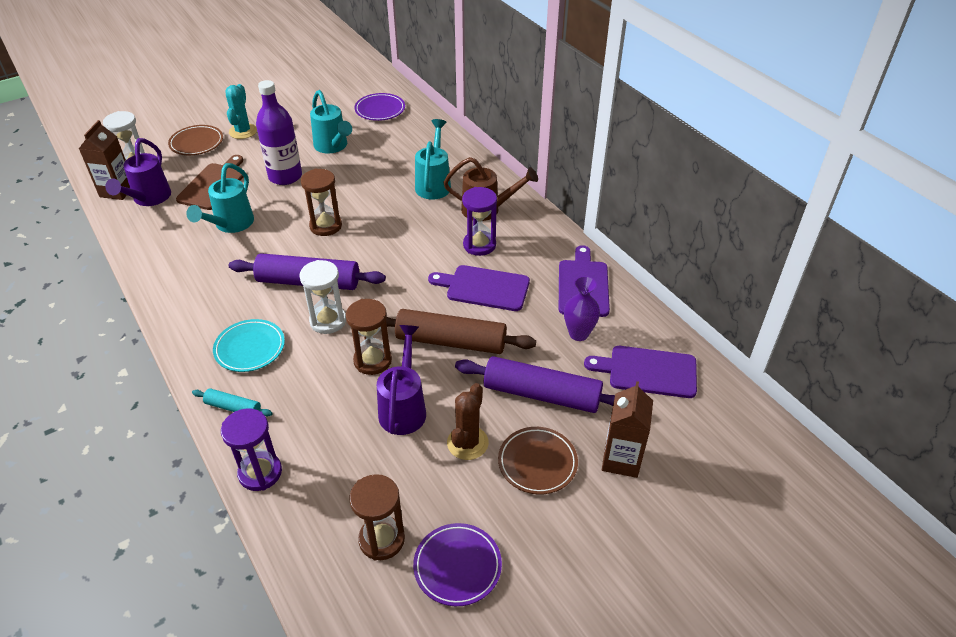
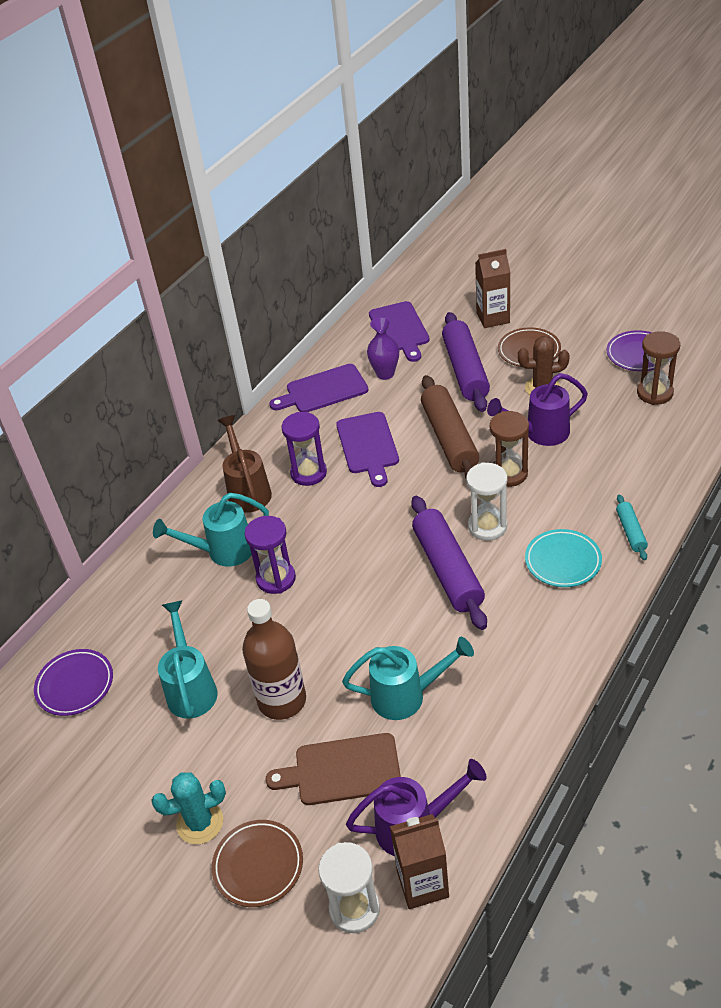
camera: 110 degrees left, 0 degrees up
(260, 473) = (669, 479): purple hourglass -> purple hourglass (276, 579)
(285, 176) = (282, 700): purple bottle -> brown bottle
(326, 226) = (353, 605): brown hourglass -> none
(333, 147) = (191, 687): turquoise watering can -> turquoise watering can turned 45 degrees counterclockwise

